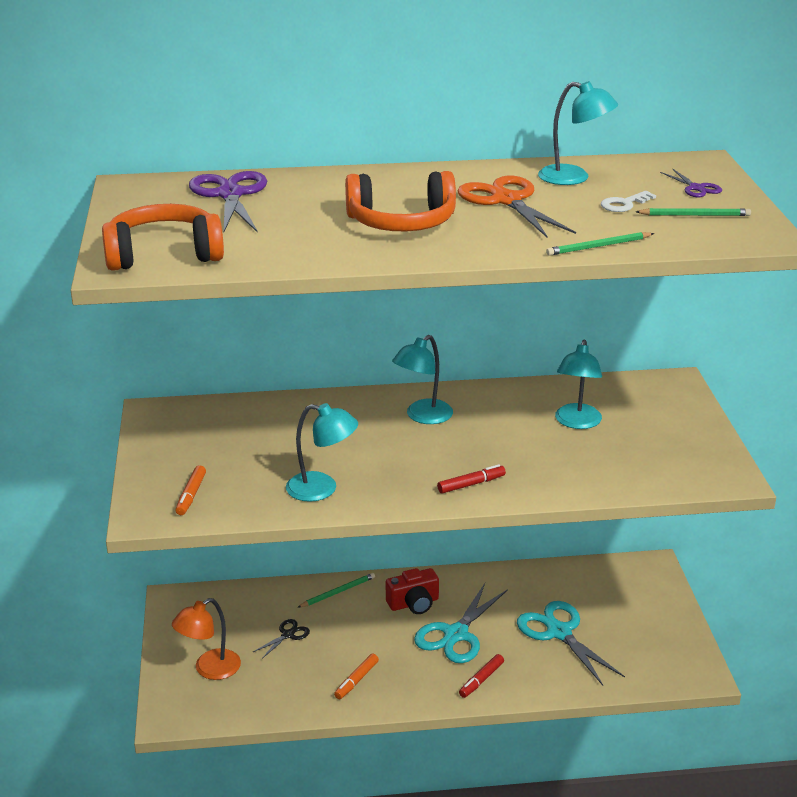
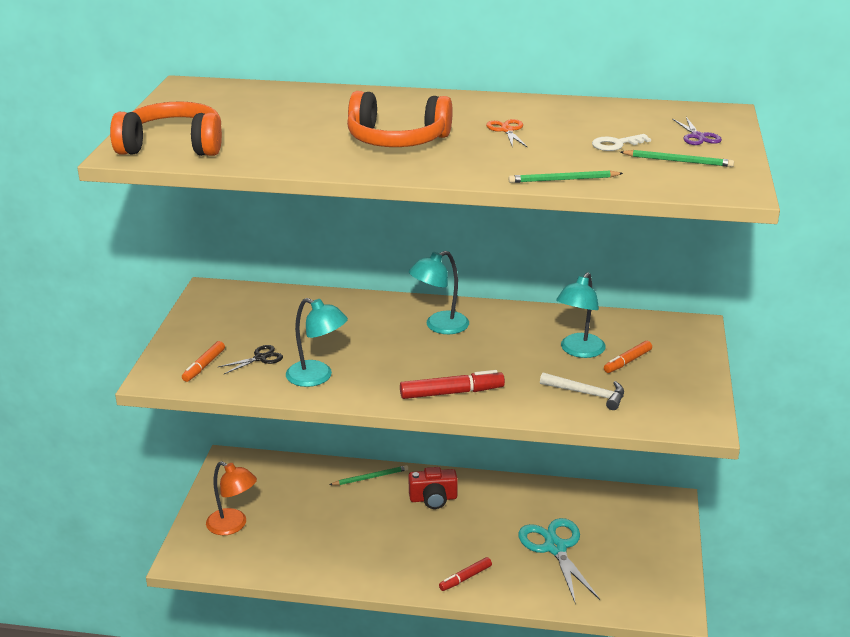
camera: 15 degrees right, 0 degrees up
(209, 669) = (233, 525): orange lamp -> orange lamp turned 120 degrees counterclockwise
(230, 194) = (266, 102): purple scissors -> none
(288, 635) = (312, 507): black scissors -> black scissors (260, 358)
(356, 680) = (354, 558): orange marker -> orange marker (627, 361)
(456, 634) = (459, 533): turquoise scissors -> none
(471, 484) = (451, 392): red marker -> red marker, size x1.53
(506, 200) = (507, 130): orange scissors -> orange scissors, size x0.49
(574, 178) = (585, 116): turquoise lamp -> none
(607, 465) = (587, 394): none -> white hammer

